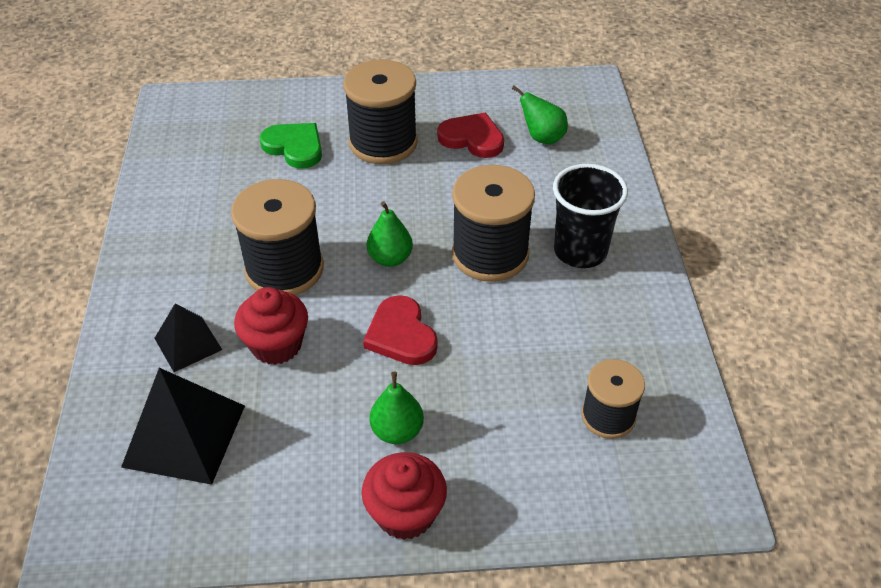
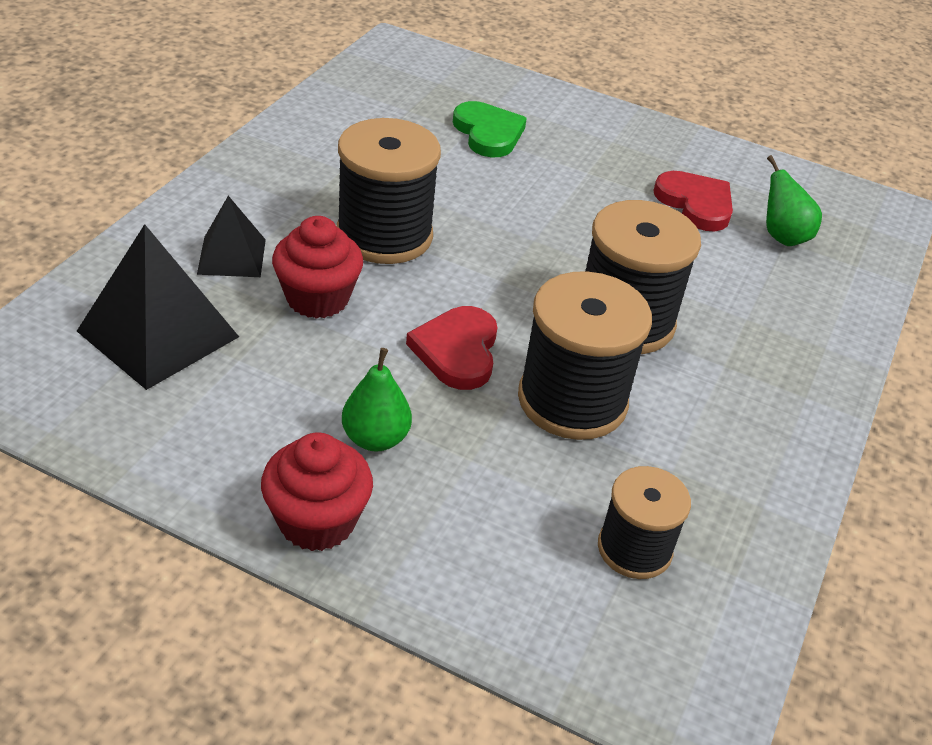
camera: 25 degrees right, 5 degrees down
(383, 143) = (588, 167): black spool -> black spool (572, 400)
(390, 258) = (506, 275): green pear -> none
(580, 251) = (738, 367): black cup -> none

